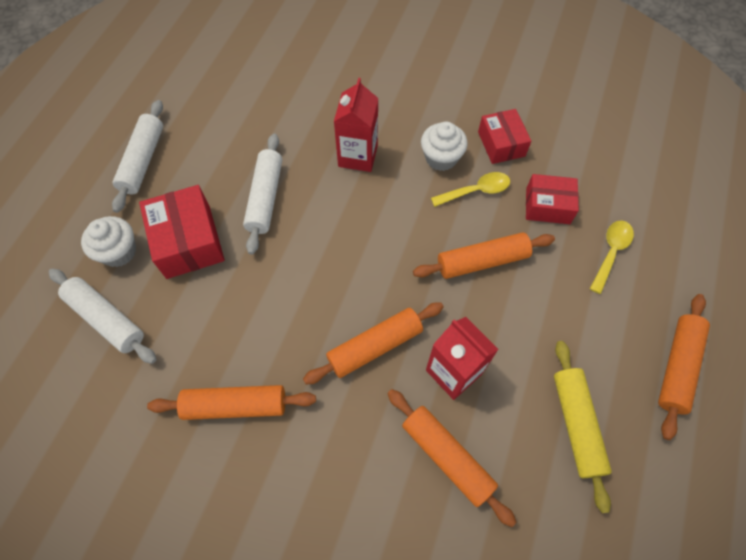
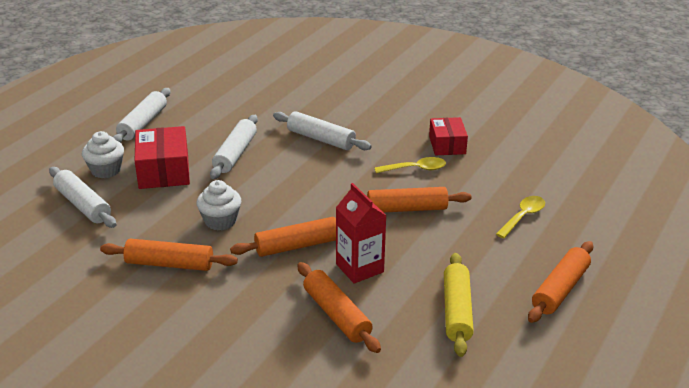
camera: 10 degrees right, 30 degrees down
(358, 156) = (321, 139): red carton -> white rolling pin
(441, 158) = (392, 147): white cupcake -> white cupcake (220, 221)
(547, 206) = (475, 184): red box -> none

